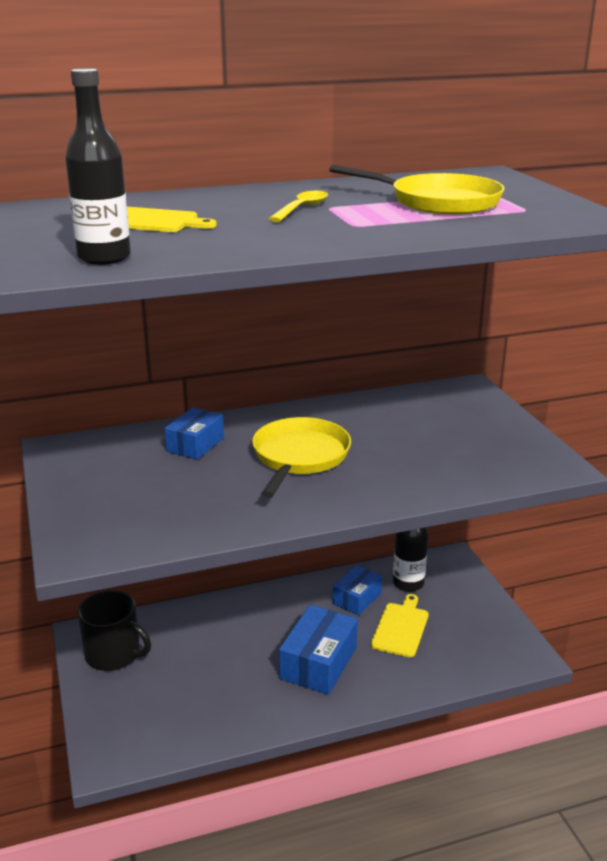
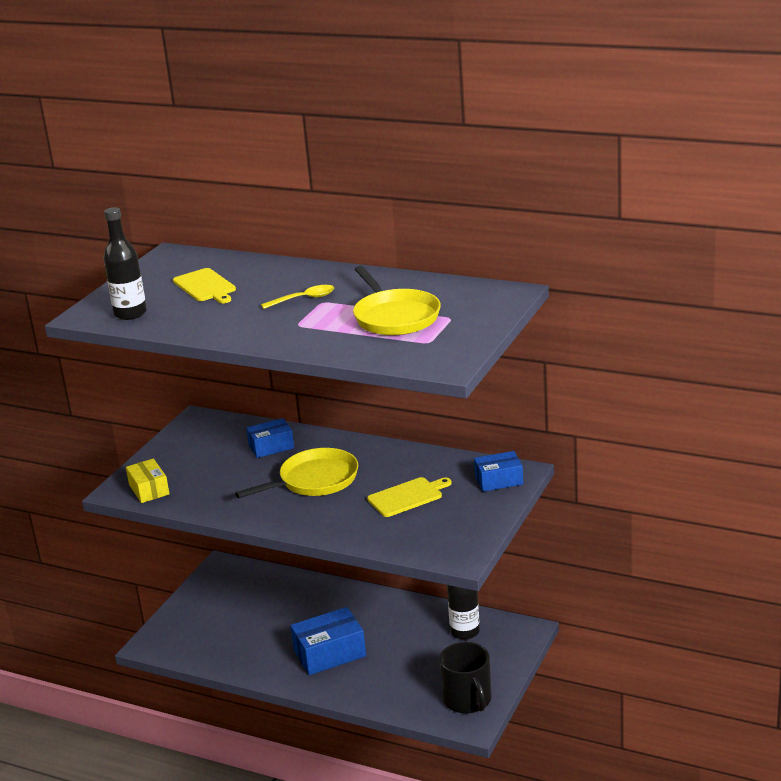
camera: 45 degrees right, 0 degrees up
(114, 654) = (222, 587): black mug -> black mug (467, 700)
(116, 537) = (149, 489): none -> yellow box
(357, 598) = (413, 625): blue box -> blue box (499, 480)
(401, 628) = (413, 659): yellow cutting board -> yellow cutting board (407, 497)

